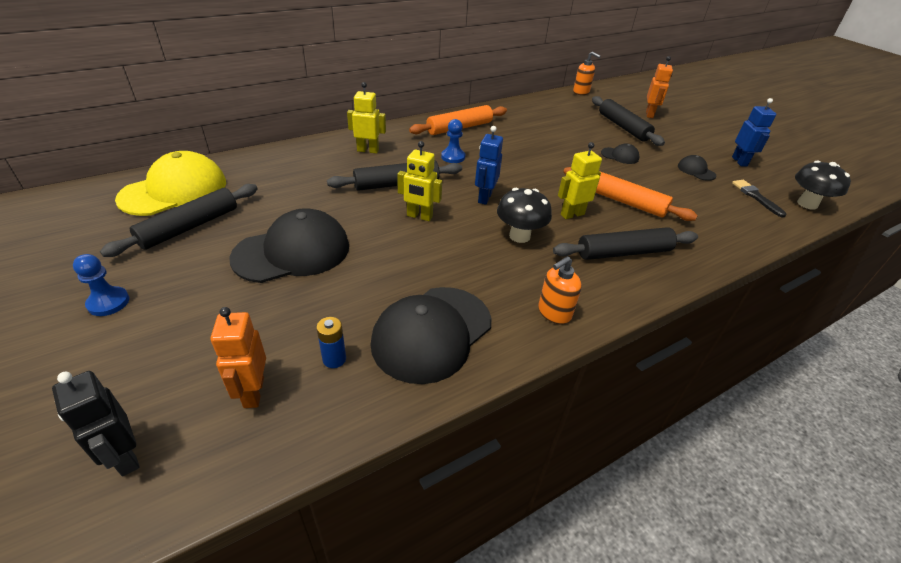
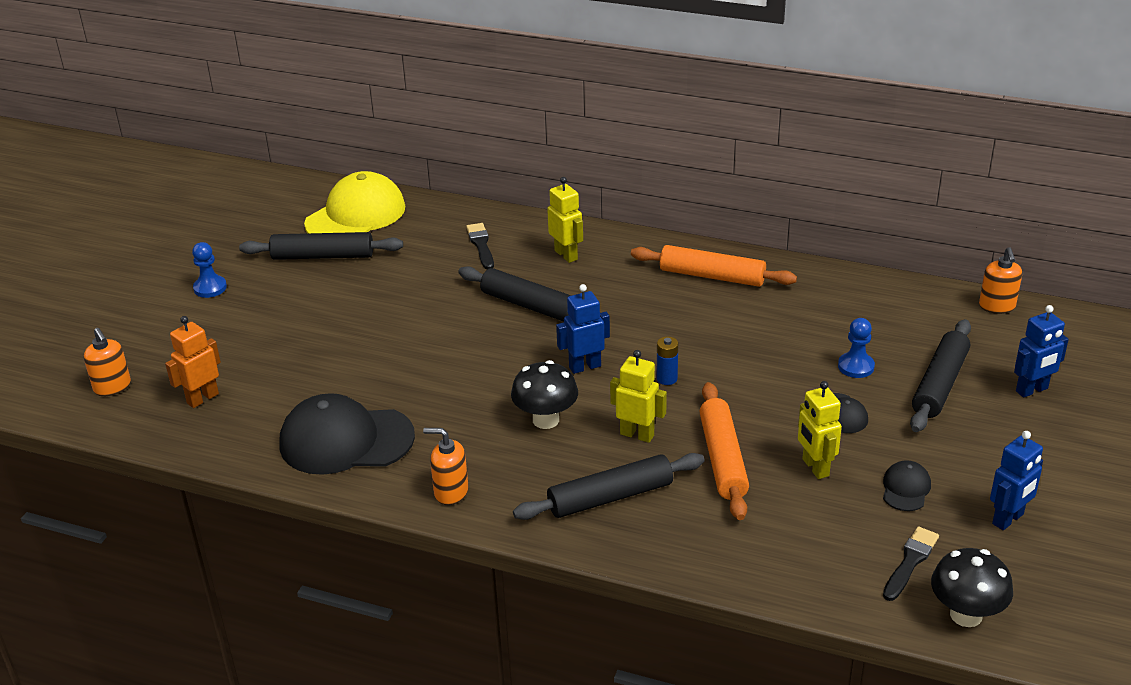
camera: 55 degrees right, 5 degrees down
(125, 457) = (112, 387): black robot -> orange soap dispenser
(174, 190) = (356, 215): yellow cap -> yellow cap turned 60 degrees counterclockwise
(292, 252) = (356, 319): black cap -> none
(305, 168) = (481, 245): none -> black brush
(334, 359) = (267, 412): blue battery -> blue battery (667, 378)
(419, 216) = (495, 348): yellow robot -> yellow robot (815, 467)
(453, 157) = (637, 307): blue pawn -> blue pawn (856, 366)
(623, 252) = (610, 497): black rolling pin -> black rolling pin turned 60 degrees counterclockwise
(649, 114) = (1032, 390): orange robot -> blue robot

